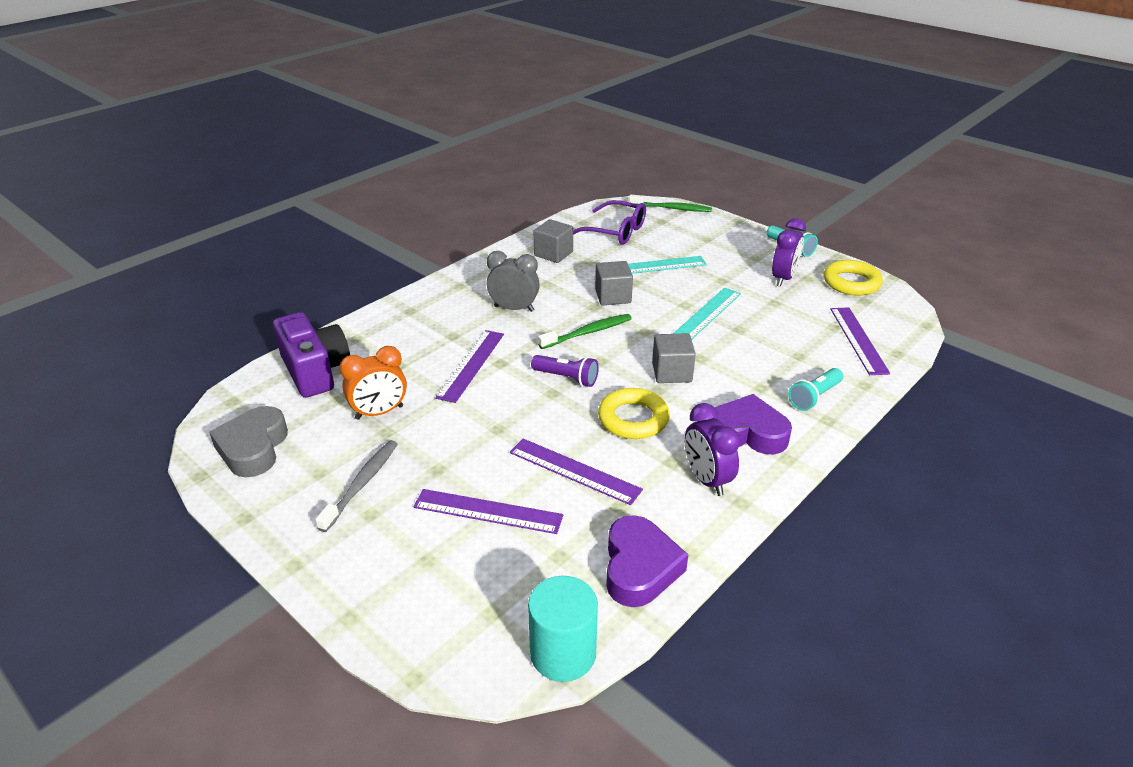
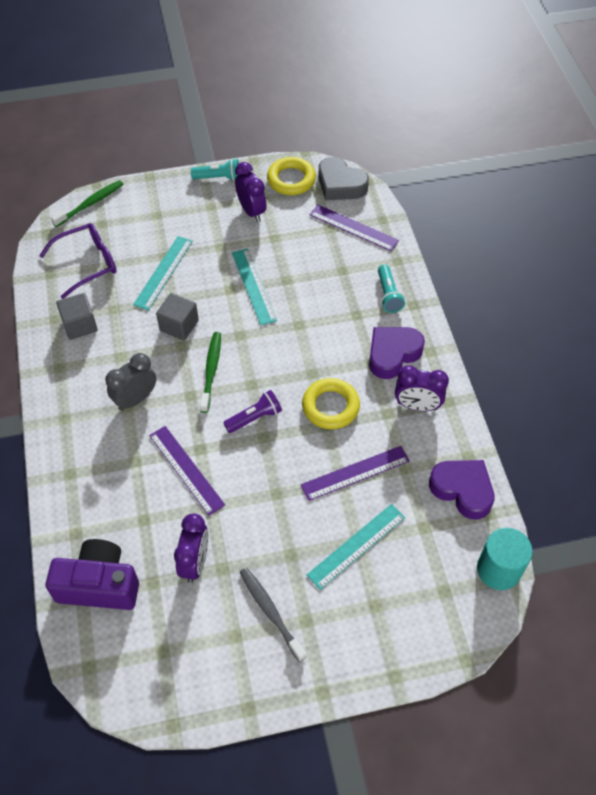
camera: 55 degrees left, 20 degrees up
(253, 448) = (168, 672): grey heart -> grey heart (340, 185)
(379, 412) = (195, 562): orange clock -> purple clock
(488, 511) = (356, 546): purple ruler -> turquoise ruler
(671, 372) = (301, 352): grey cube -> none

